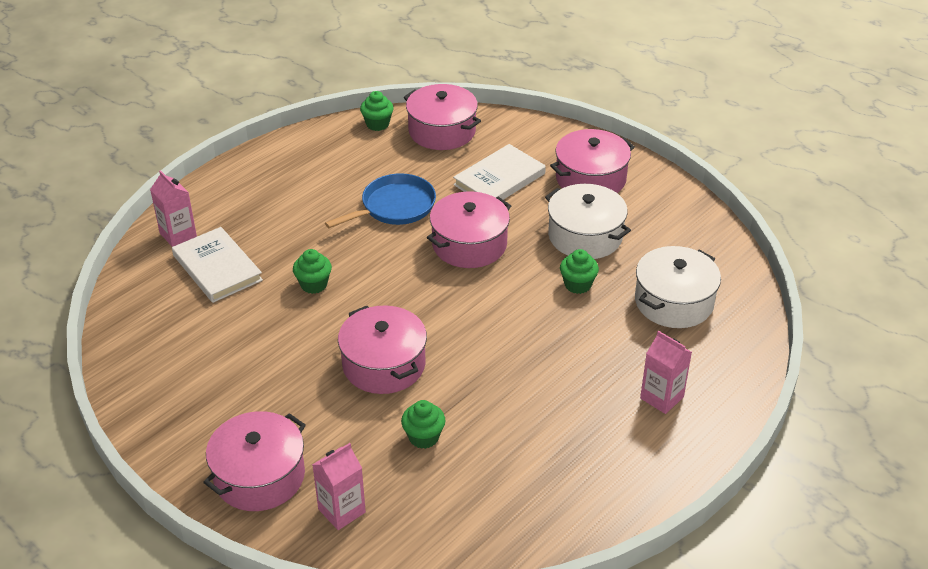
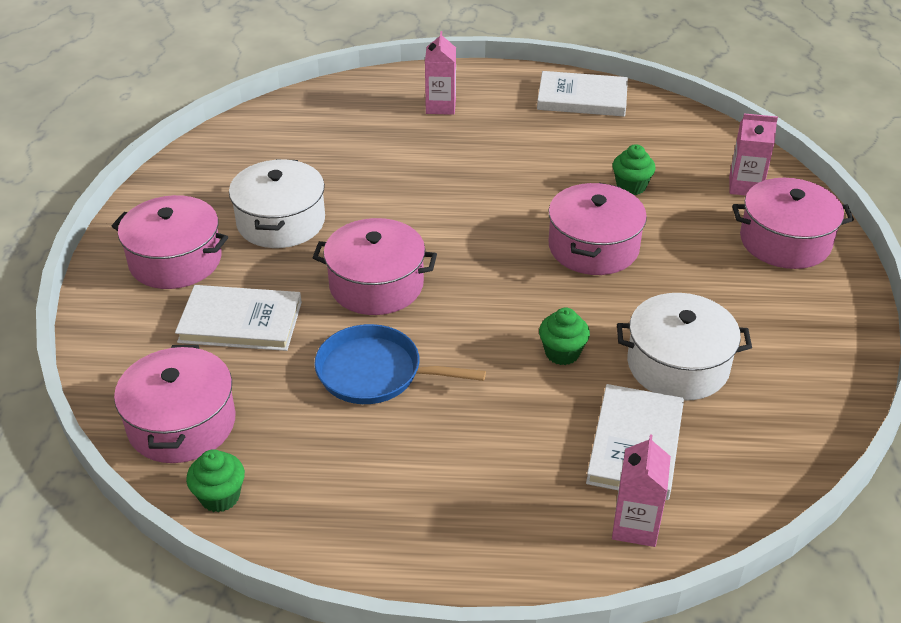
camera: 130 degrees left, 0 degrees up
(577, 285) = (358, 195): green cupcake -> none
(583, 503) = (582, 98): none -> white book
(674, 302) = (321, 141): white pot -> white pot (678, 365)

